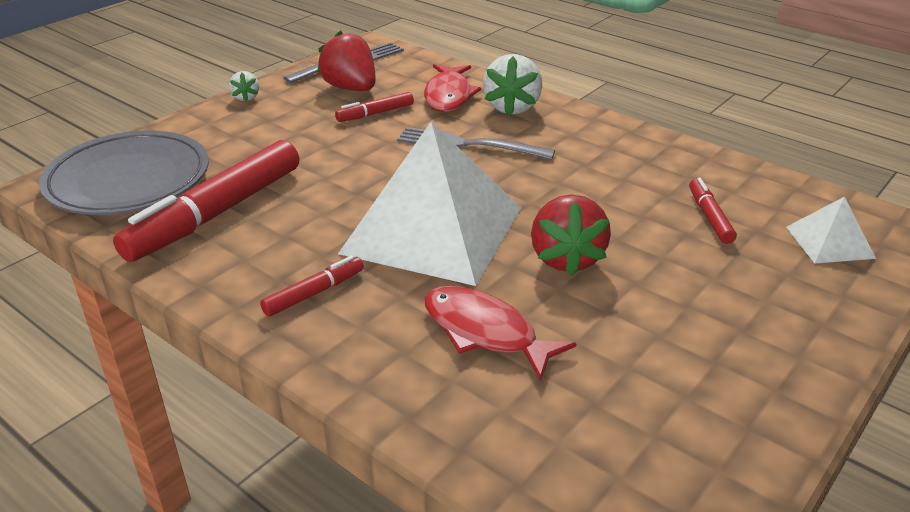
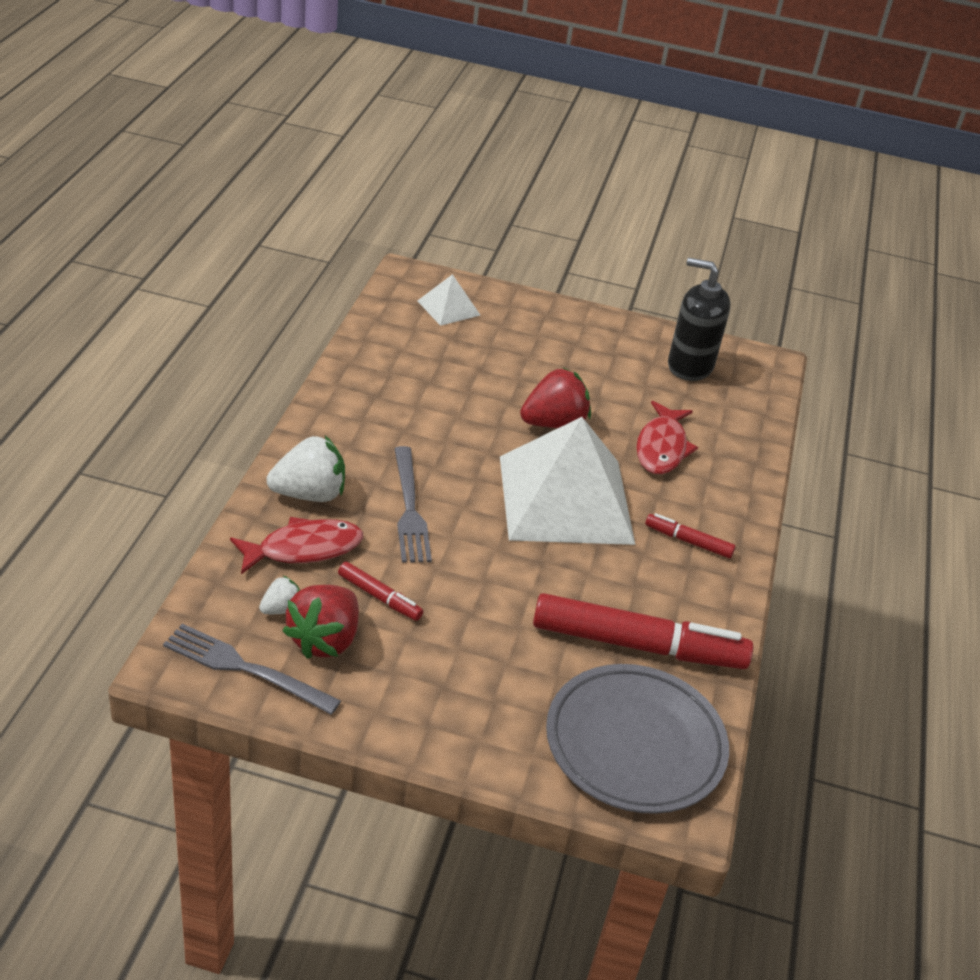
camera: 120 degrees left, 5 degrees up
(246, 97) = (399, 733): white strawberry -> white strawberry (281, 609)
(672, 440) = (689, 366): none -> black soap dispenser
(709, 217) = (449, 359): red marker -> none

